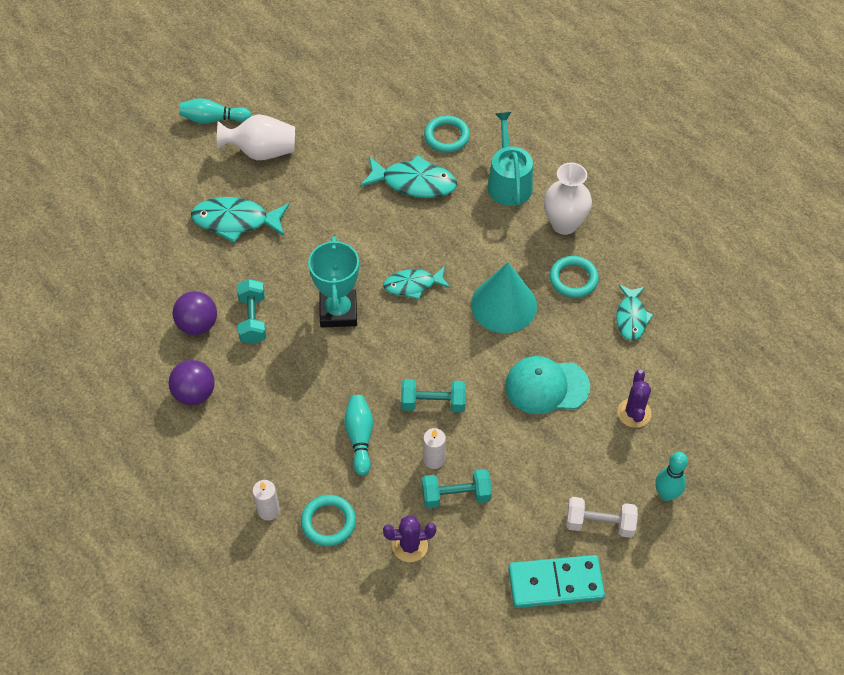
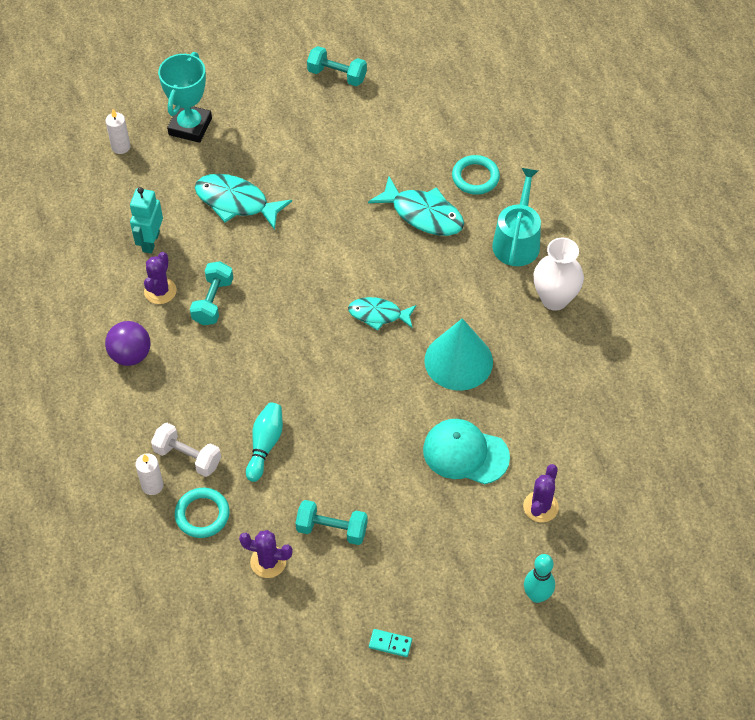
camera: 20 degrees right, 0 degrees up
(168, 281) = (150, 242): none -> turquoise robot
(198, 325) = (160, 291): purple ball -> purple cactus
(213, 119) = (256, 96): turquoise bowling pin -> none
(261, 152) = (288, 141): white vase -> none
(338, 312) = (296, 319): turquoise trophy -> turquoise trophy (190, 126)
(433, 403) = (348, 434): turquoise dumbbell -> turquoise dumbbell (337, 75)
(434, 459) = (326, 488): white candle -> white candle (121, 147)
(555, 583) = (390, 644): turquoise domino -> turquoise domino, size x0.44
(573, 279) = (539, 356): turquoise ring -> none
(599, 523) = (458, 602): white dumbbell -> white dumbbell (187, 457)
(631, 317) = (580, 412): turquoise fish -> none

